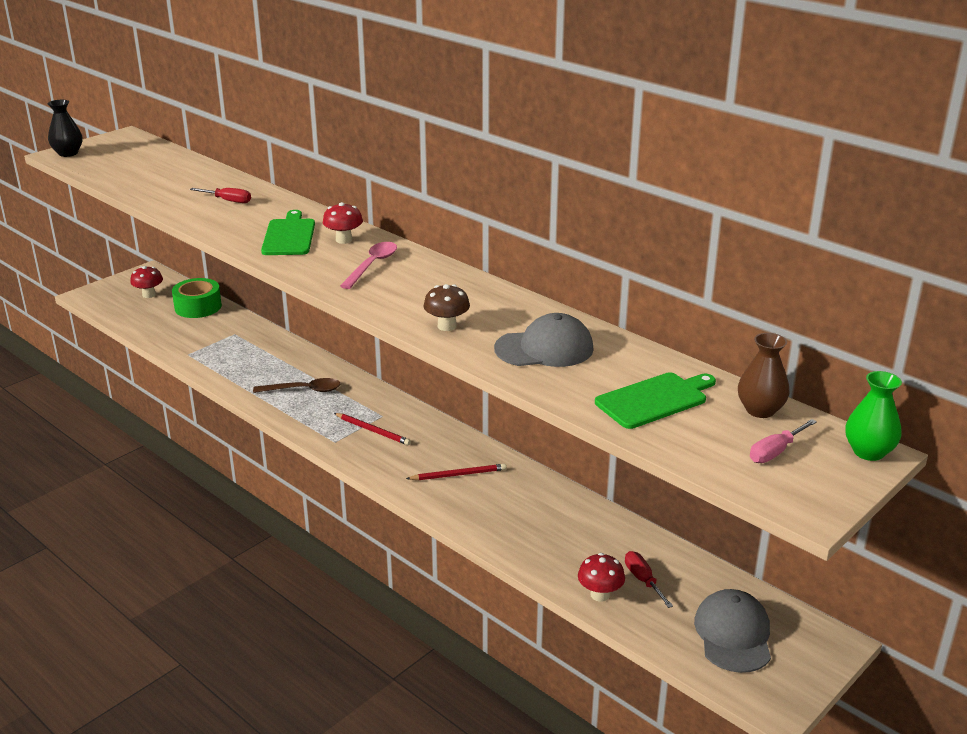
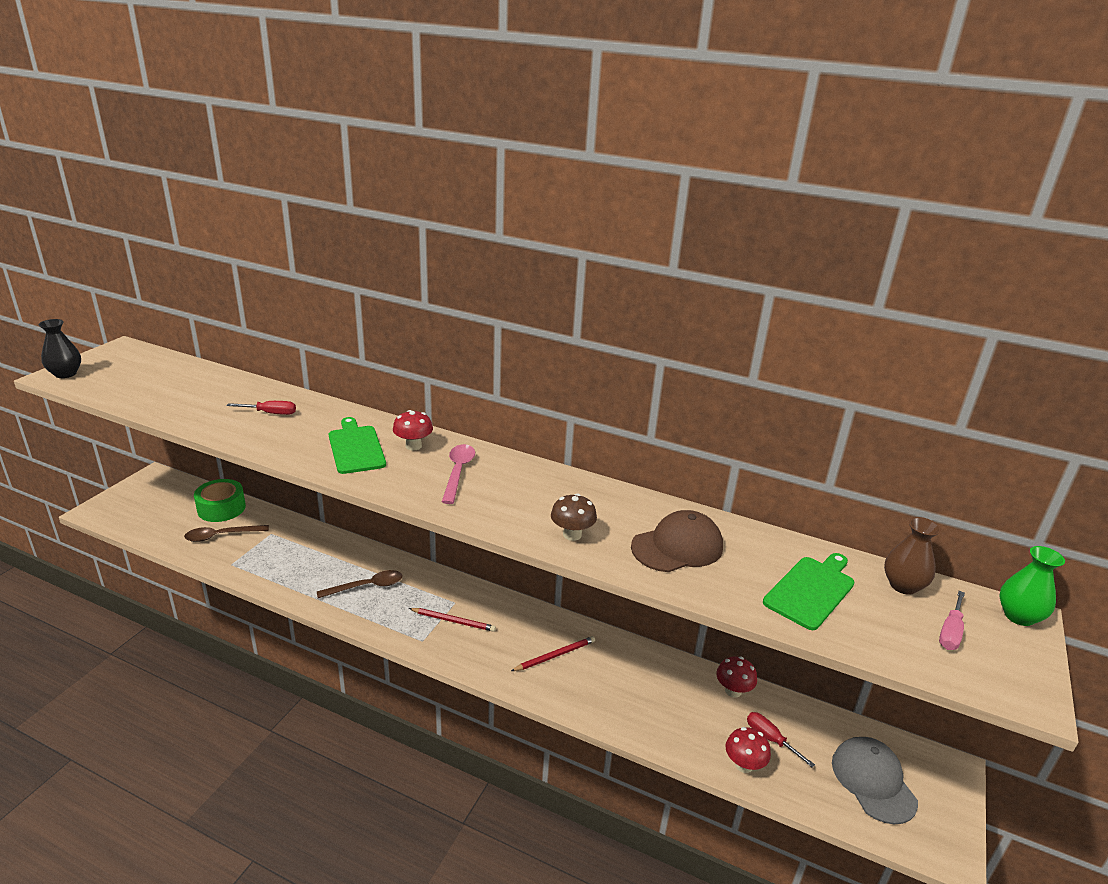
camera: 20 degrees left, 0 degrees up
(149, 295) = (164, 501): red mushroom -> red mushroom (733, 691)
(188, 330) = (221, 536): none -> brown spoon
(544, 349) = (677, 547): grey cap -> brown cap

